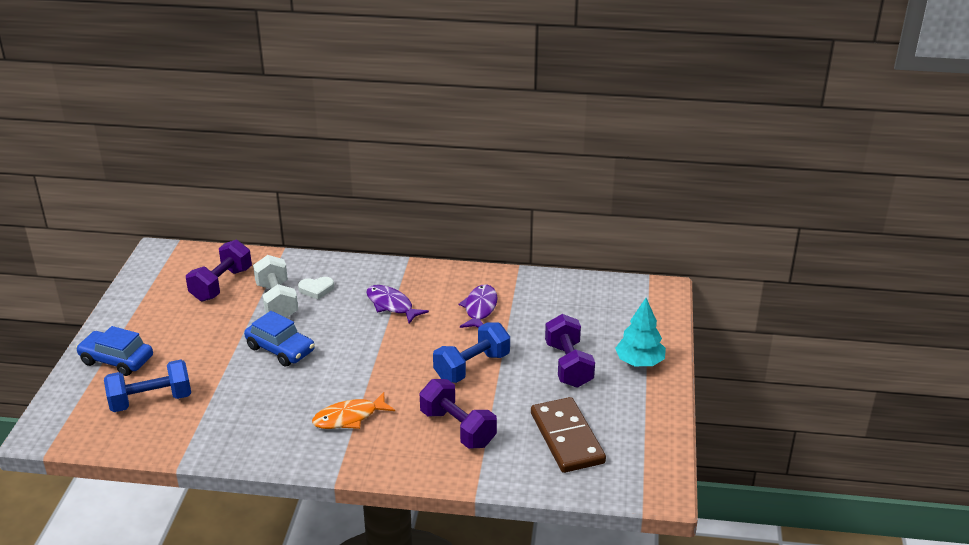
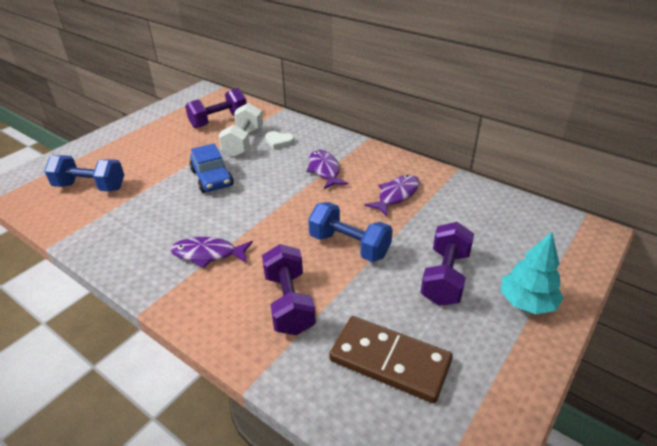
camera: 30 degrees right, 5 degrees up
(116, 360) = (103, 151): blue car -> none
(349, 417) = (208, 254): orange fish -> purple fish
(472, 367) = (349, 245): blue dumbbell -> blue dumbbell turned 45 degrees clockwise
(566, 438) = (389, 361): brown domino -> brown domino turned 75 degrees counterclockwise

